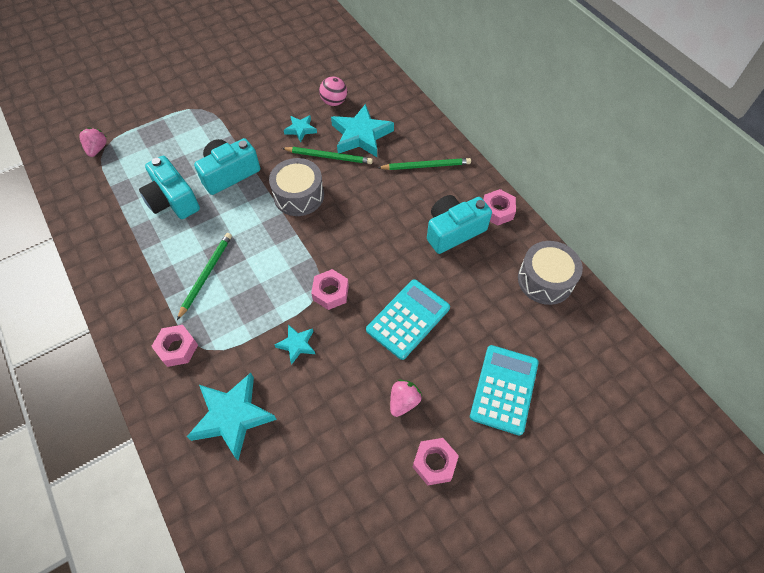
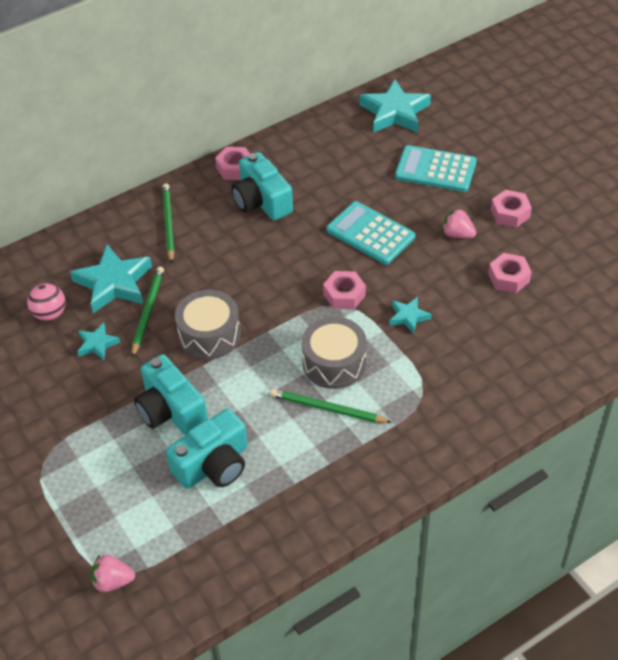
camera: 90 degrees left, 10 degrees down
(177, 348) = (424, 419): pink nut -> pink nut (508, 278)
(232, 417) = (493, 358): turquoise star -> turquoise star (395, 112)
(545, 280) = (319, 139): grey drum -> grey drum (334, 363)

